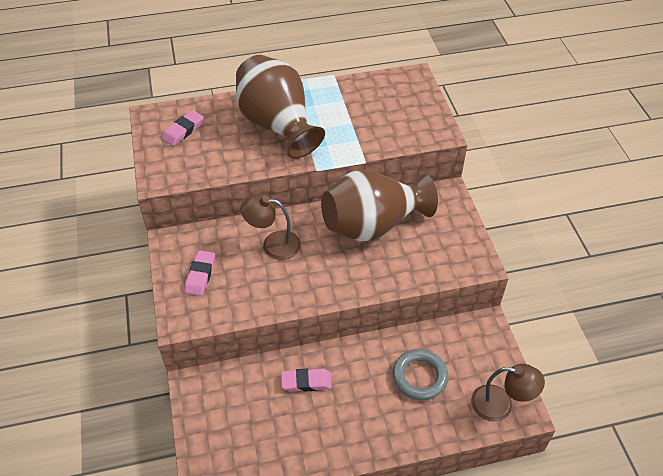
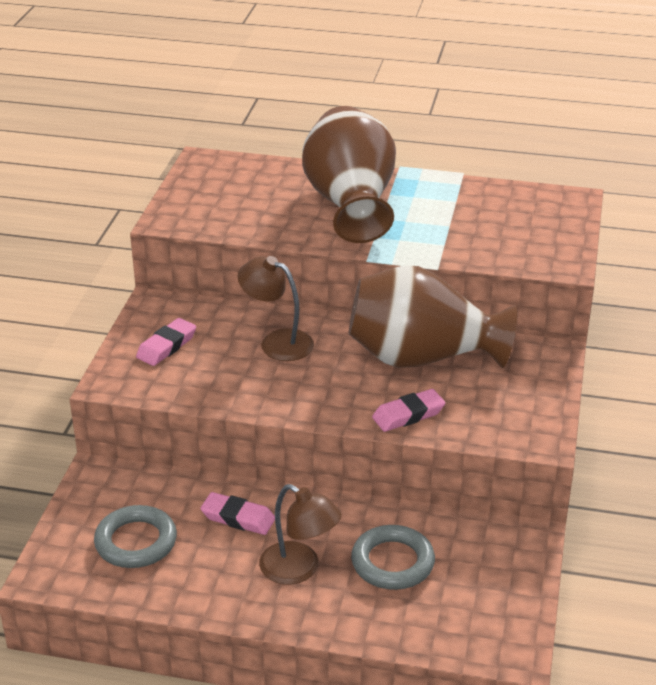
camera: 25 degrees right, 15 degrees down
(183, 130) = (231, 183): pink eraser -> pink eraser (408, 415)
(251, 429) = (136, 542): none -> grey ring
(500, 405) = (486, 631): brown lamp -> brown lamp (299, 569)

